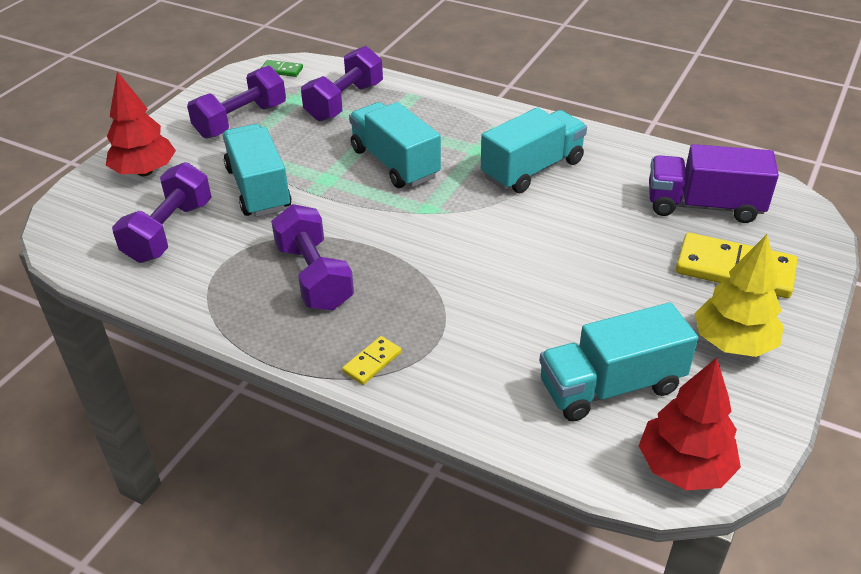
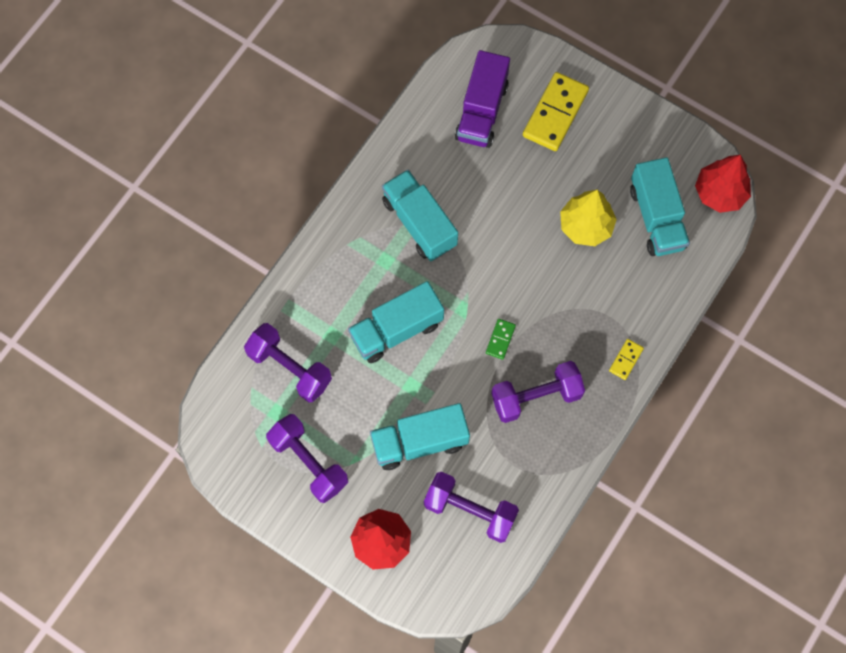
camera: 85 degrees left, 30 degrees up
(281, 70) = (218, 427): green domino -> green domino (500, 339)
(372, 362) = (626, 360): yellow domino -> yellow domino turned 75 degrees clockwise
(733, 343) = (624, 136): yellow tree -> yellow tree (585, 226)

